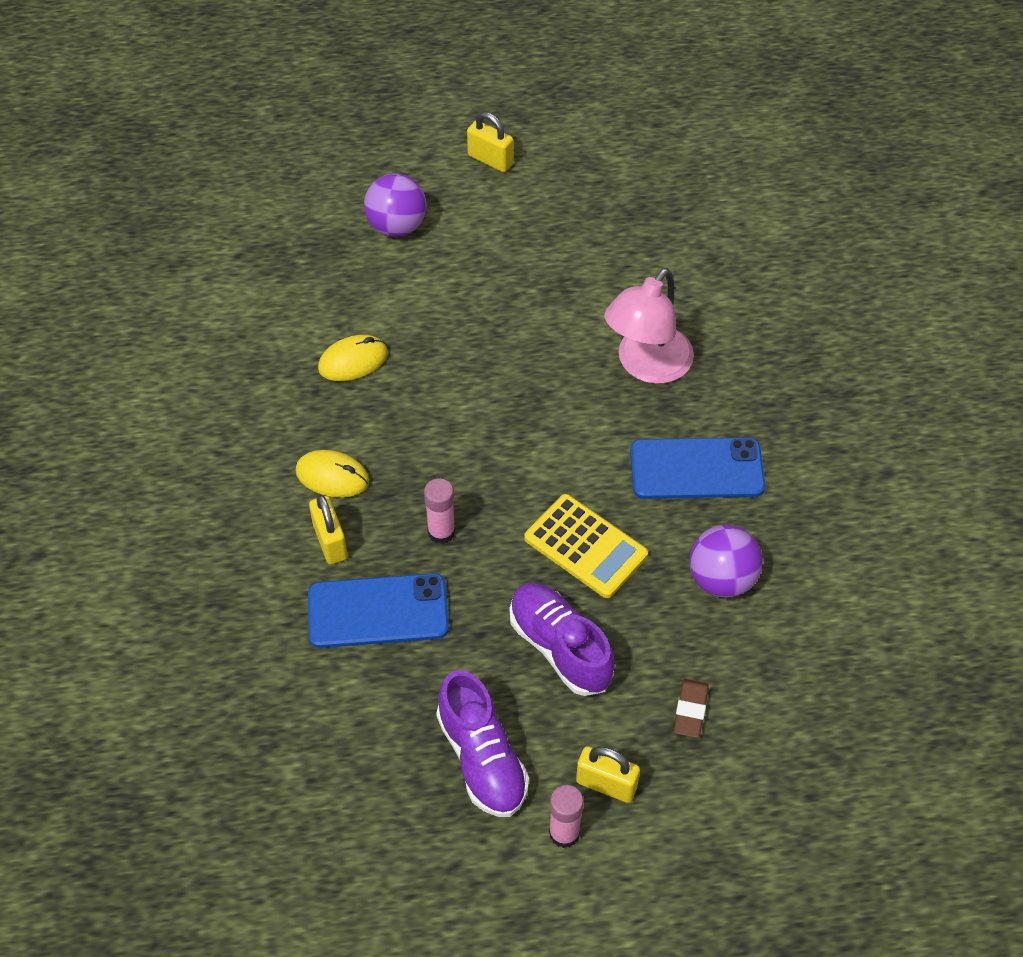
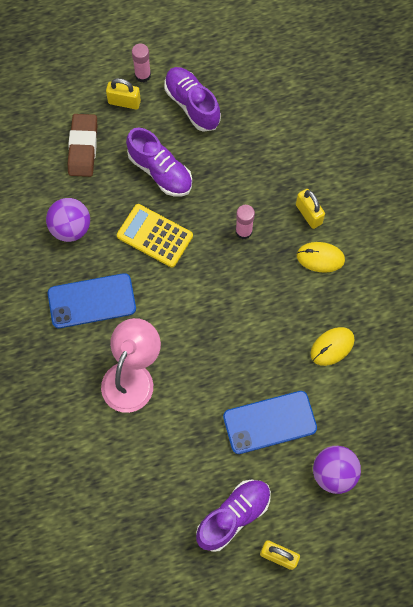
camera: 170 degrees right, 15 degrees up
(378, 611) = (268, 176): blue phone -> blue phone (269, 422)
(537, 202) = (233, 516): none -> purple shoe
(690, 710) = (83, 147): brown eraser -> brown eraser, size x1.71

